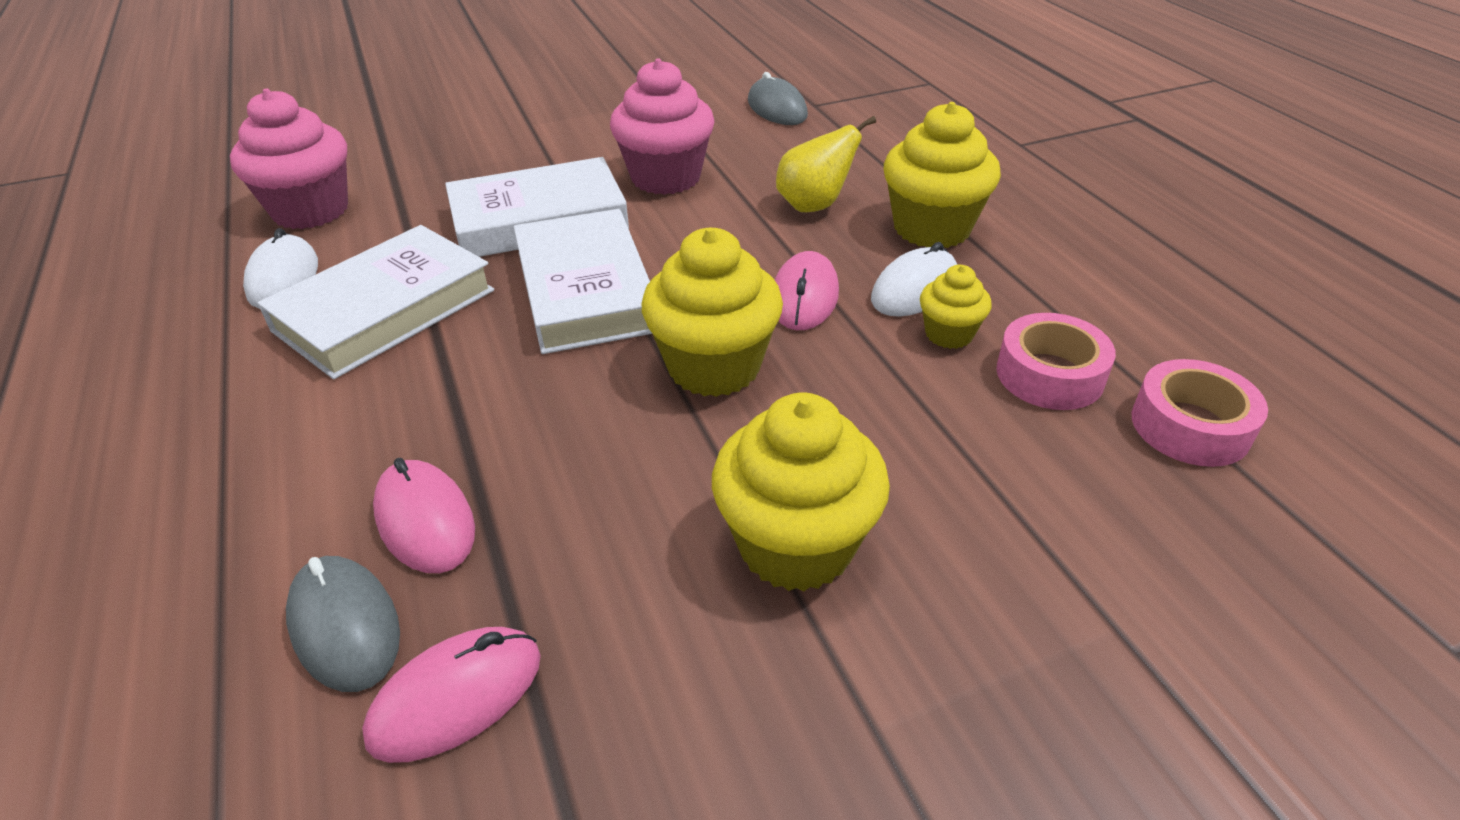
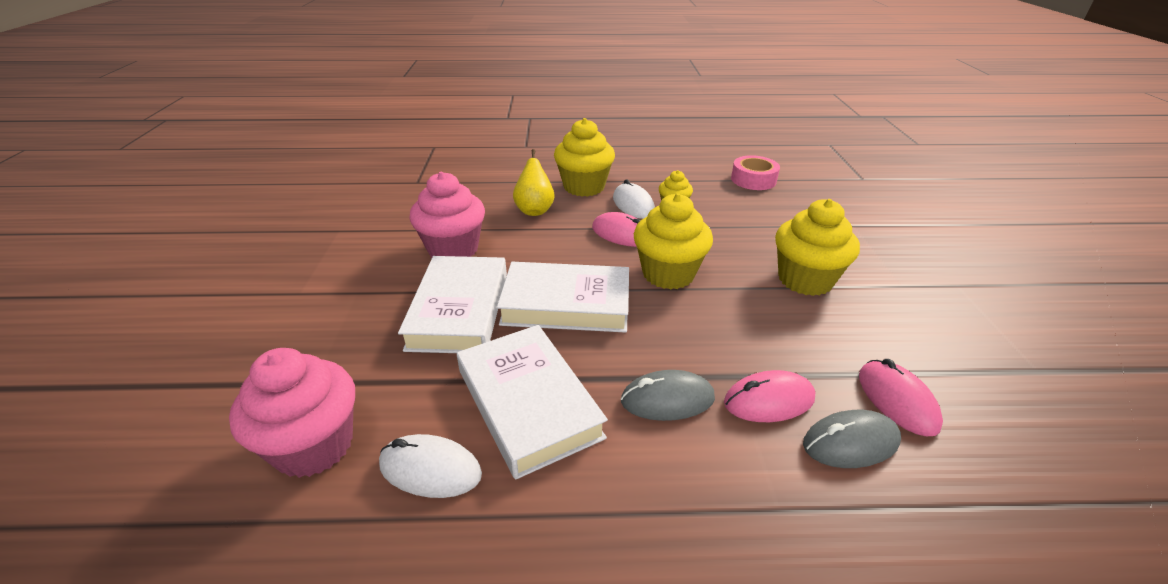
camera: 70 degrees left, 5 degrees down
(777, 109) = (407, 194): grey mouse -> grey mouse (667, 399)
(1049, 375) = (712, 194): pink tape -> none

